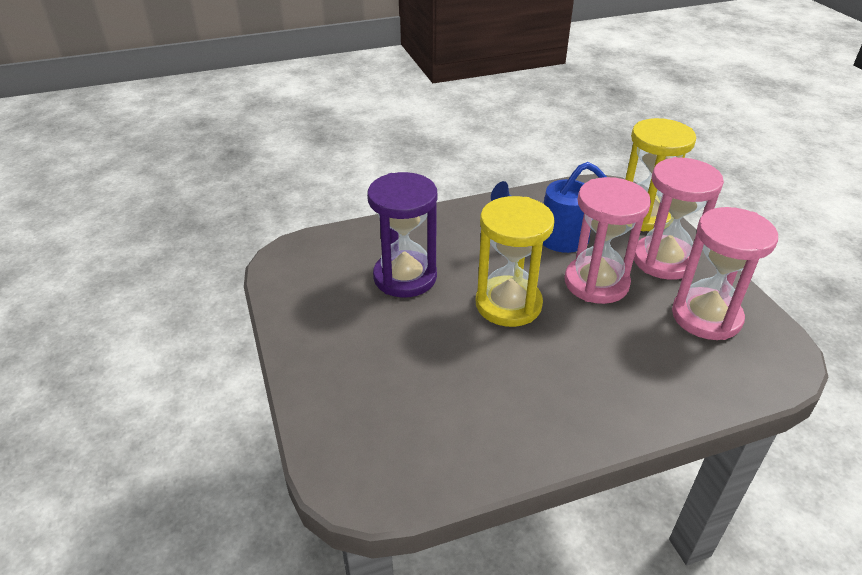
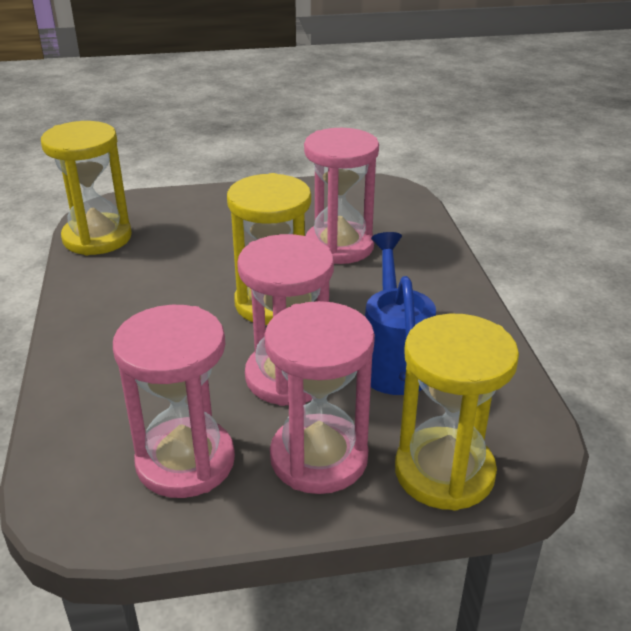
camera: 100 degrees right, 5 degrees down
(405, 277) = (339, 246): purple hourglass -> pink hourglass
(428, 470) = (97, 238): none -> yellow hourglass

